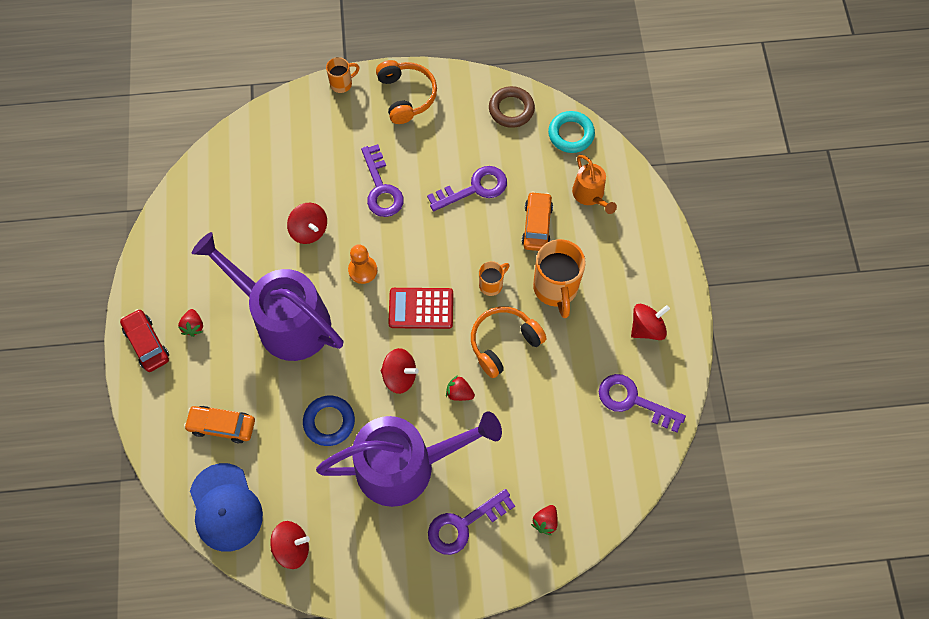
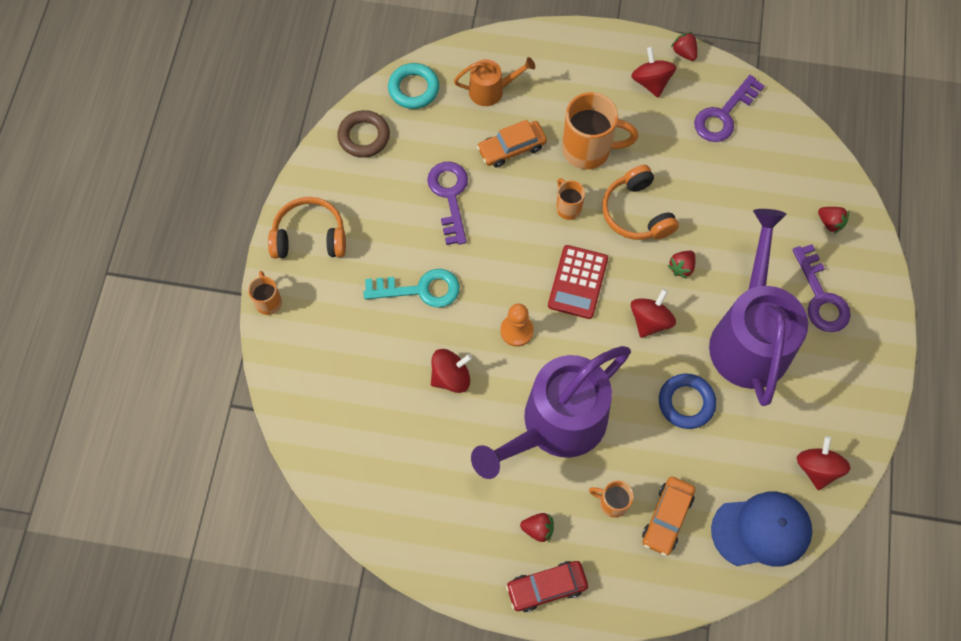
camera: 75 degrees left, 0 degrees up
(226, 379) = (612, 503): none -> orange mug
(381, 188) = (420, 289): purple key -> turquoise key
(537, 225) = (511, 148): orange car -> orange car turned 45 degrees counterclockwise
(690, 351) = (684, 53): none -> red strawberry

